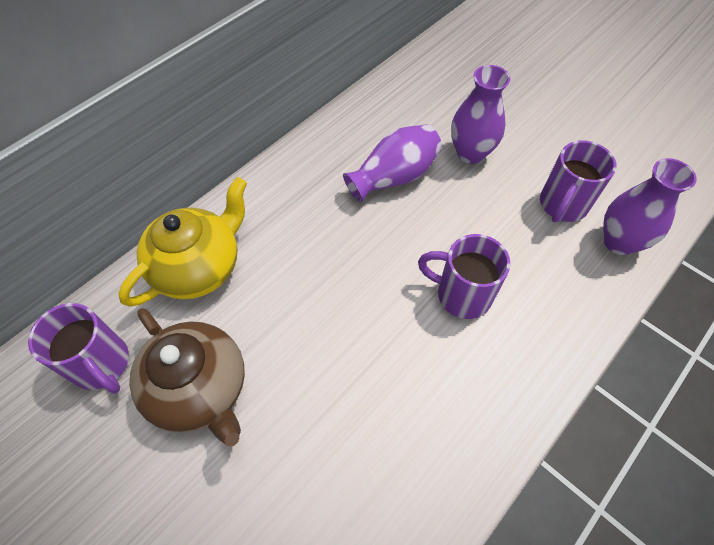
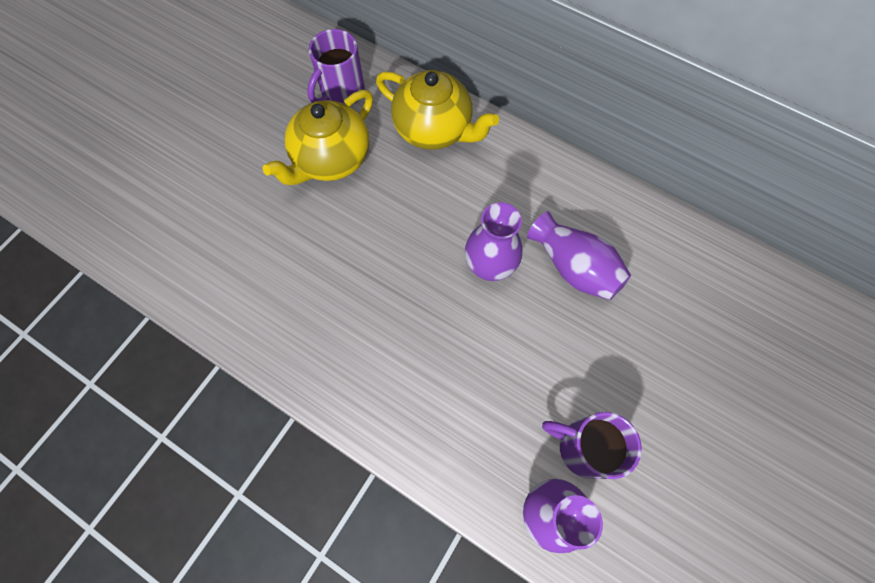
camera: 80 degrees right, 10 degrees up
(200, 389) = (331, 159): brown teapot -> yellow teapot
(461, 294) = (448, 345): purple mug -> none
(470, 153) = (631, 342): purple vase -> purple vase (489, 266)

